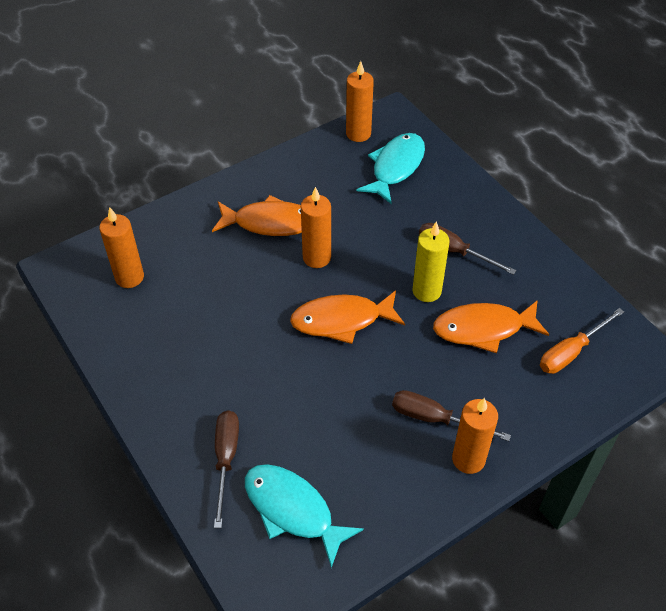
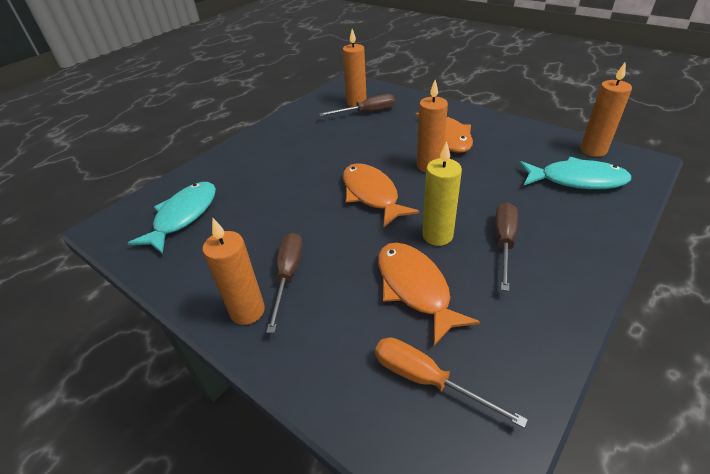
camera: 75 degrees right, 10 degrees down
(226, 459) = (222, 176): brown screwdriver -> brown screwdriver (367, 112)

